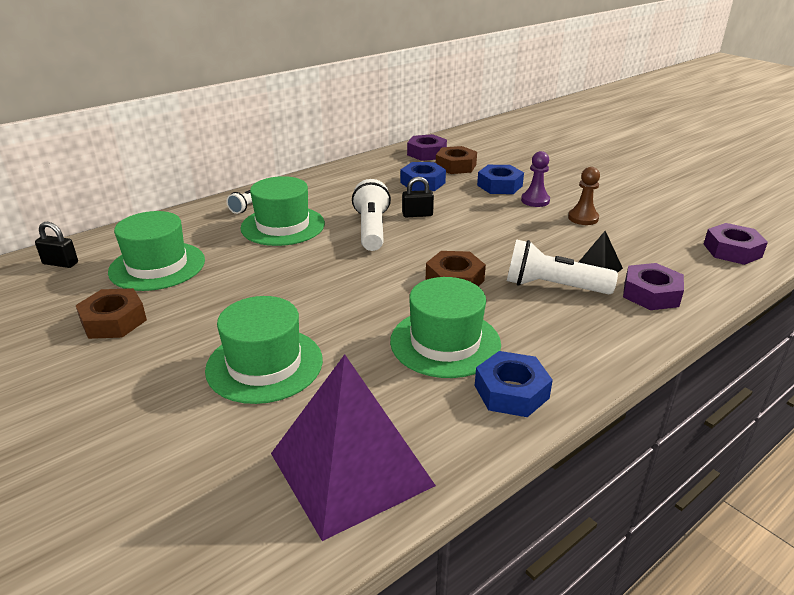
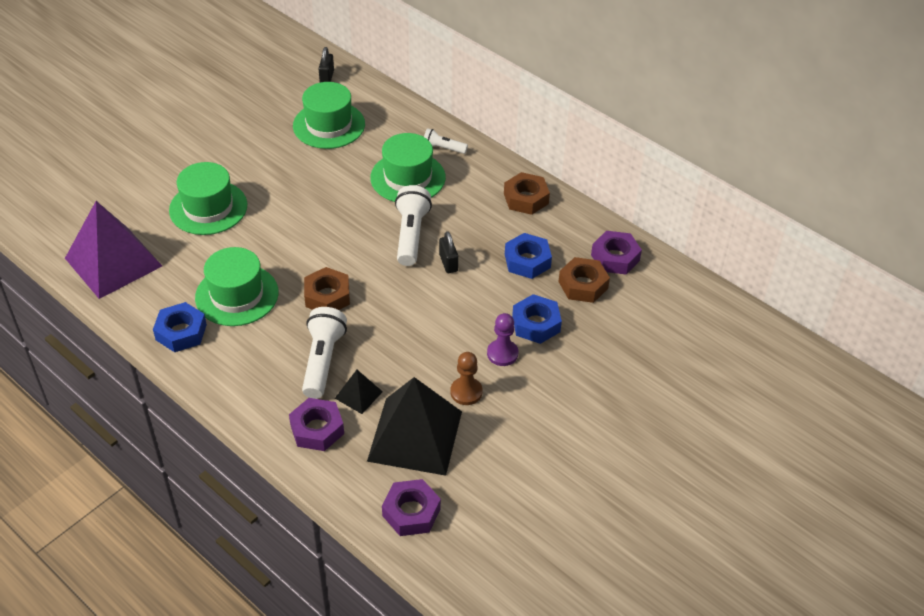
camera: 80 degrees right, 15 degrees up
(114, 321) = (254, 127): brown nut -> brown nut (526, 198)
(372, 229) = (411, 235): white flashlight -> white flashlight turned 75 degrees counterclockwise
(641, 243) = (415, 435): none -> black pyramid

